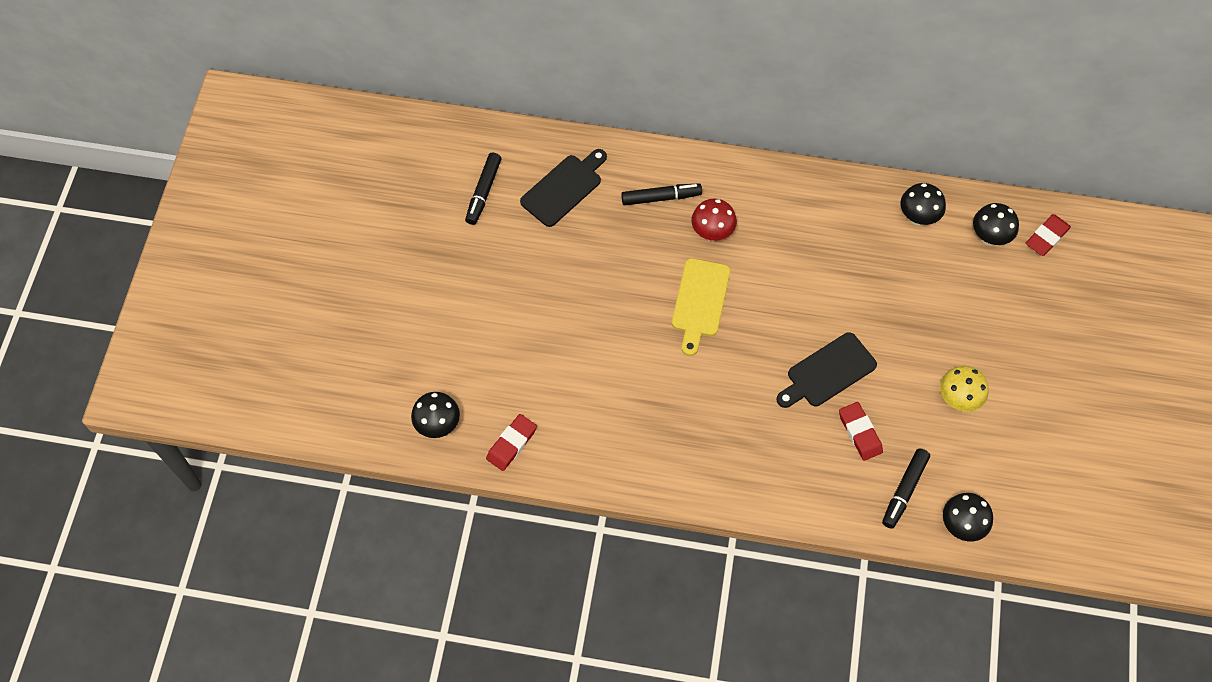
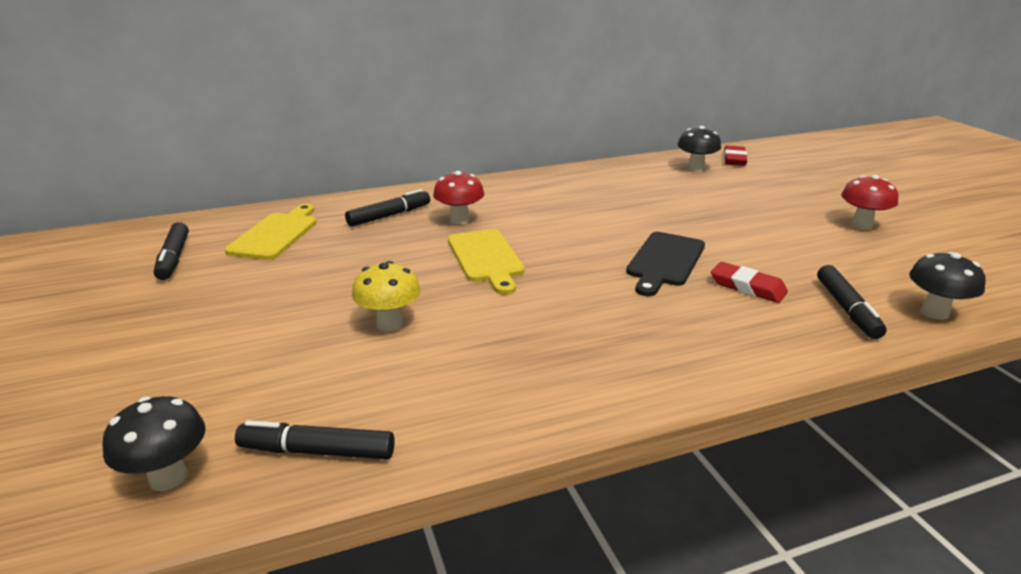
camera: 30 degrees left, 35 degrees down
(511, 444) = (317, 451): red eraser -> black marker
(563, 188) = (275, 234): black cutting board -> yellow cutting board
(918, 217) = (630, 173): black mushroom -> none
(958, 399) = (798, 241): yellow mushroom -> yellow mushroom (389, 324)
(1038, 404) = (861, 225): none -> red mushroom

